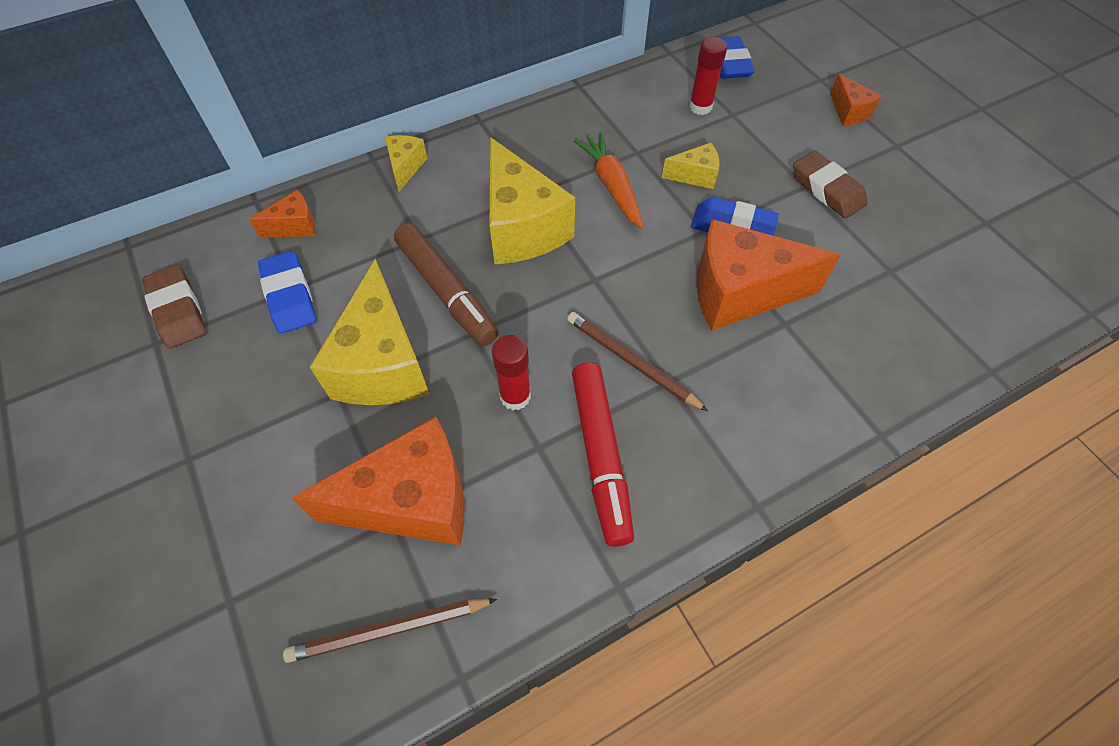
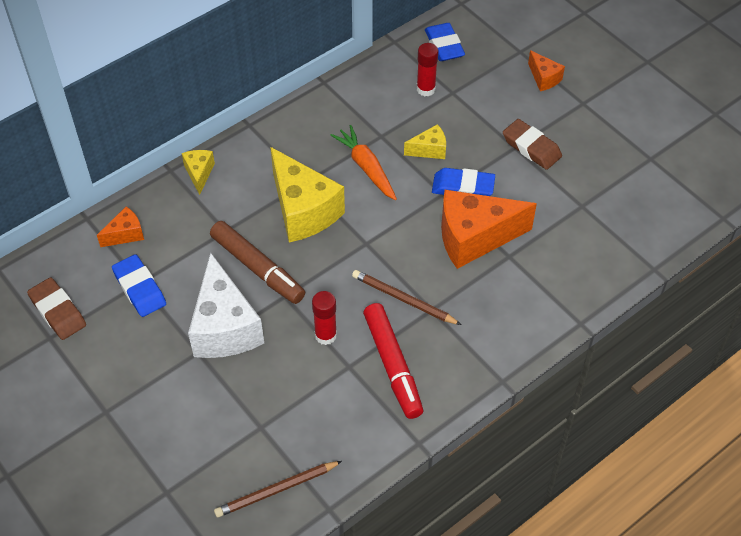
camera: 10 degrees left, 5 degrees down
(383, 364) = (224, 327): yellow cheese -> white cheese
(412, 501) = (270, 413): orange cheese -> none

